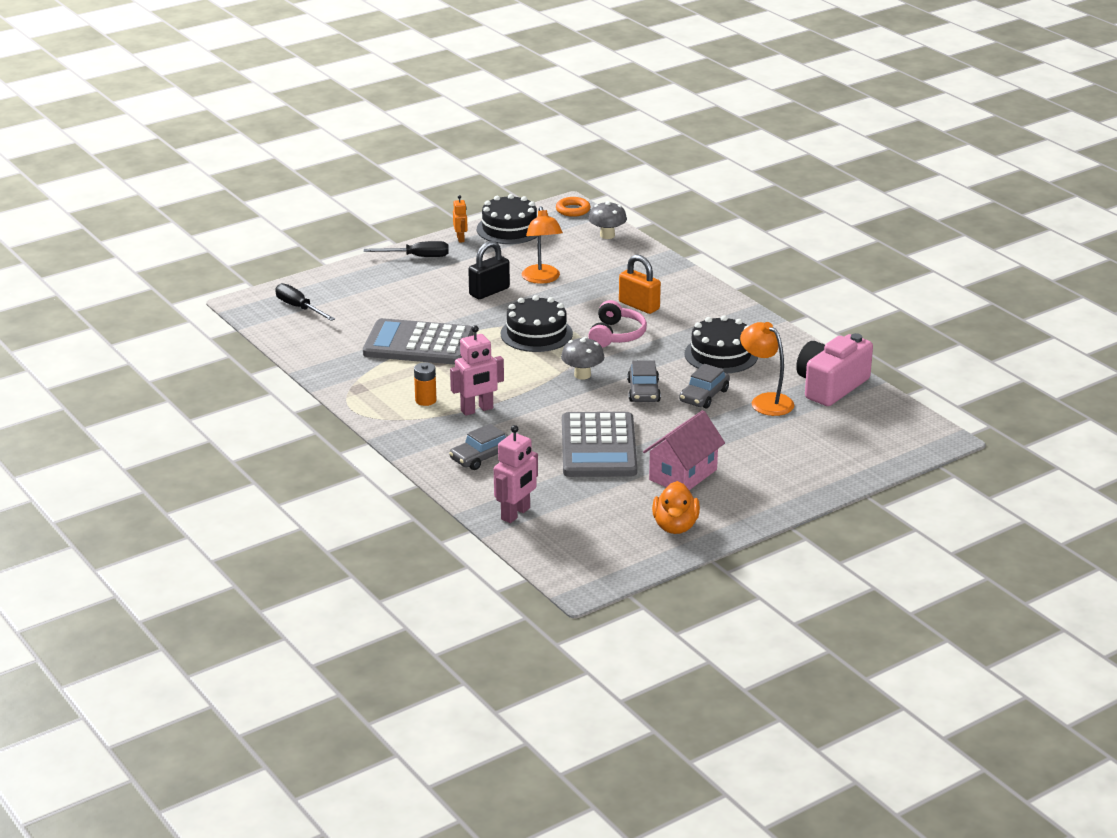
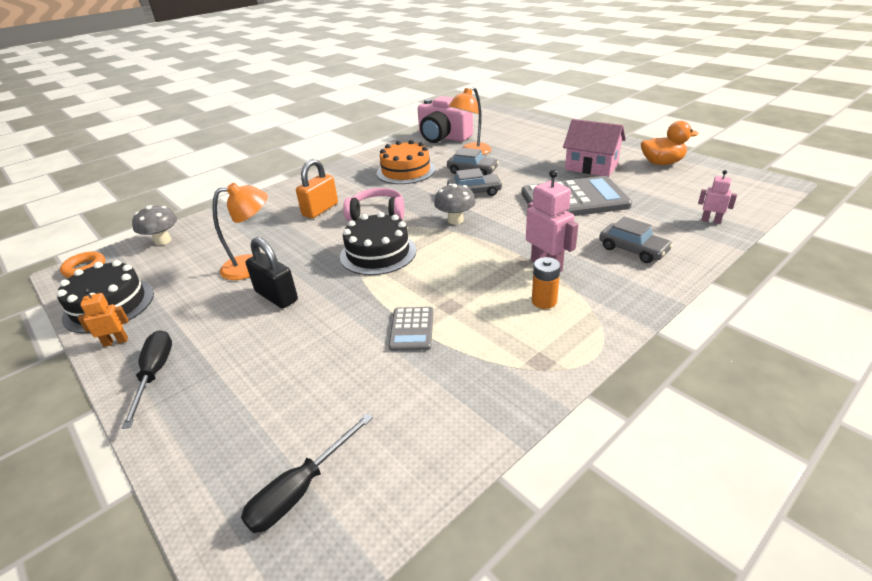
camera: 95 degrees left, 5 degrees up
(418, 344) = (412, 329): grey calculator -> grey calculator, size x0.47
(516, 514) = (711, 220): pink robot -> pink robot, size x0.58
(721, 355) = (406, 171): black cake -> orange cake

